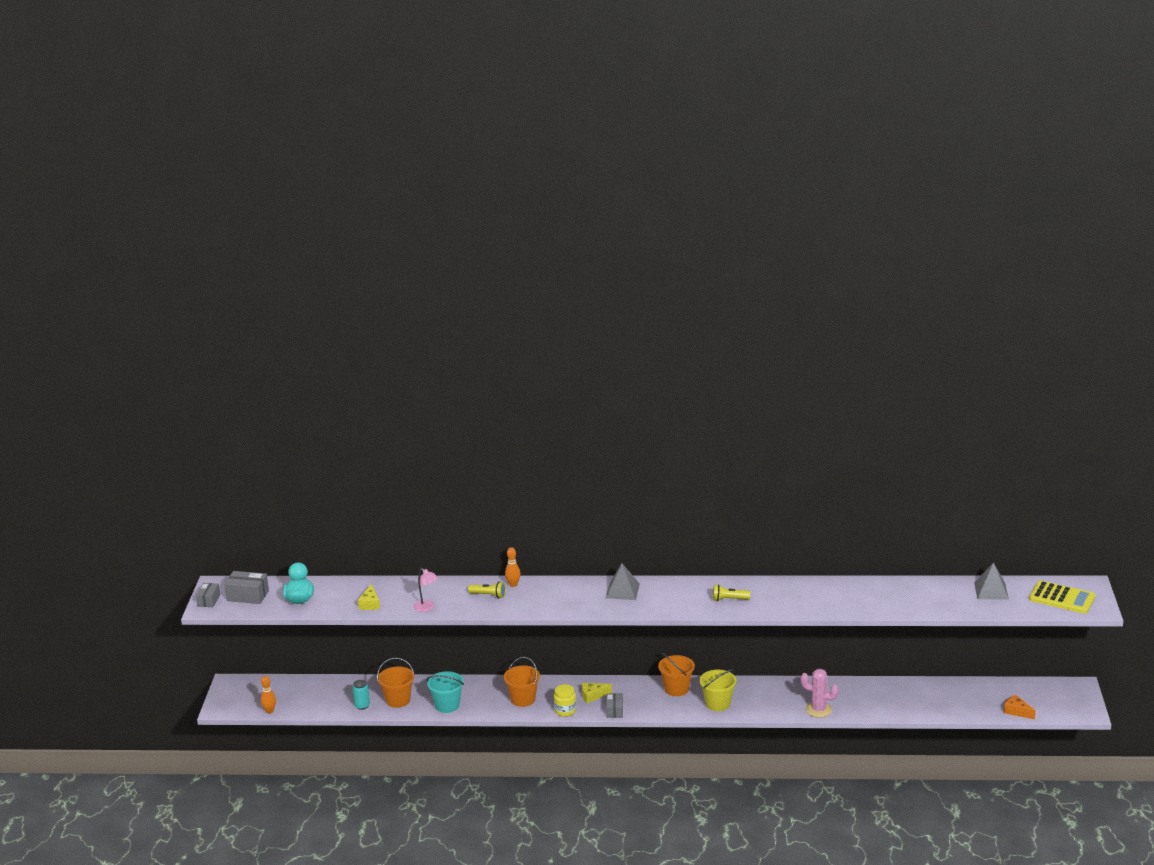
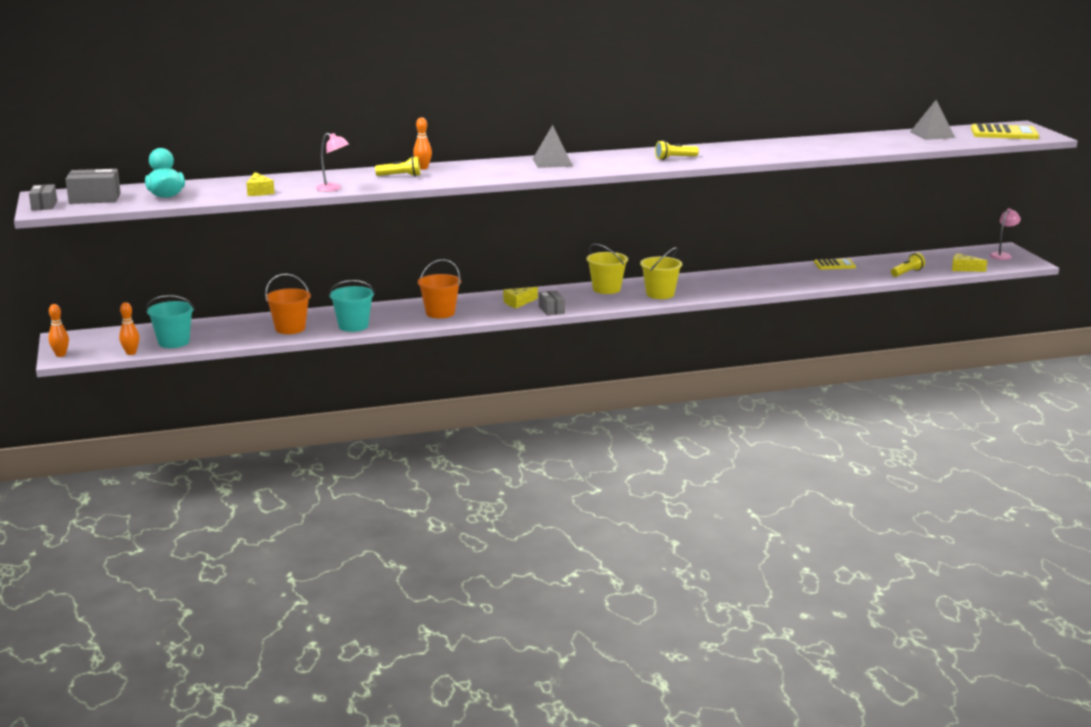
camera: 20 degrees left, 5 degrees down
(219, 704) = (60, 355): none -> orange bowling pin
(305, 703) = (173, 342): none -> turquoise bucket
(362, 706) = (248, 337): turquoise can -> none
(565, 711) = (496, 316): yellow jar -> none
(676, 689) = (606, 289): orange bucket -> yellow bucket
(818, 710) = (769, 287): pink cactus -> none
(900, 686) = (834, 265): none -> yellow calculator
(958, 709) = (907, 273): none -> yellow flashlight
(1017, 711) = (963, 268): orange cheese -> yellow cheese
(1070, 696) = (1002, 255): none -> pink lamp

